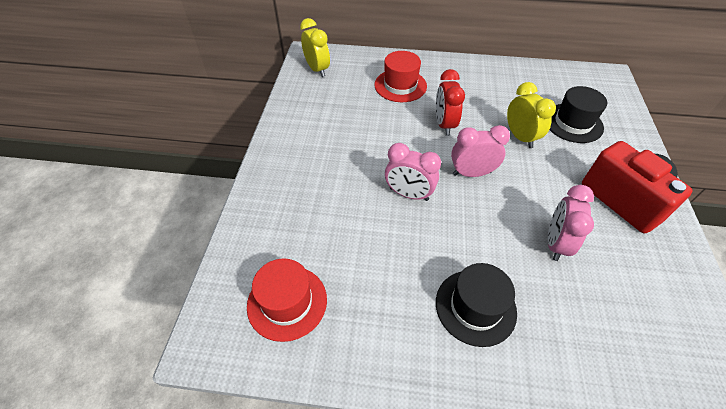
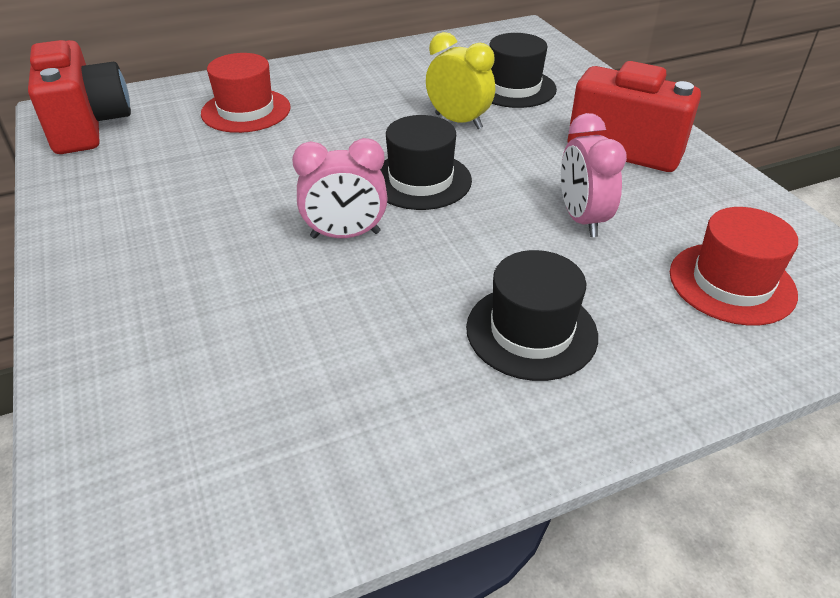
camera: 30 degrees left, 10 degrees down
(287, 302) = (231, 455): red hat -> red hat (731, 283)
(317, 69) = (89, 126): yellow clock -> red camera
(444, 124) = (343, 137): red clock -> none
(471, 173) = (420, 180): pink clock -> black hat

